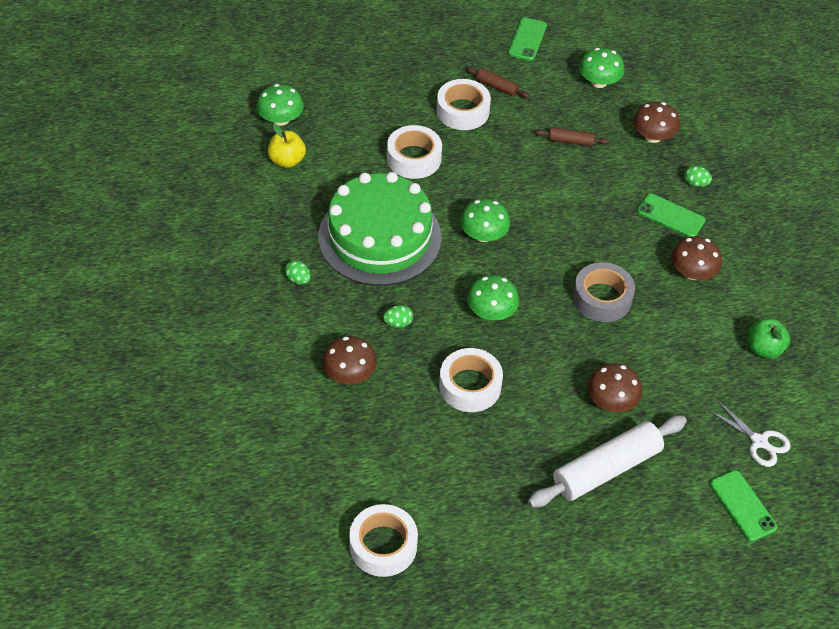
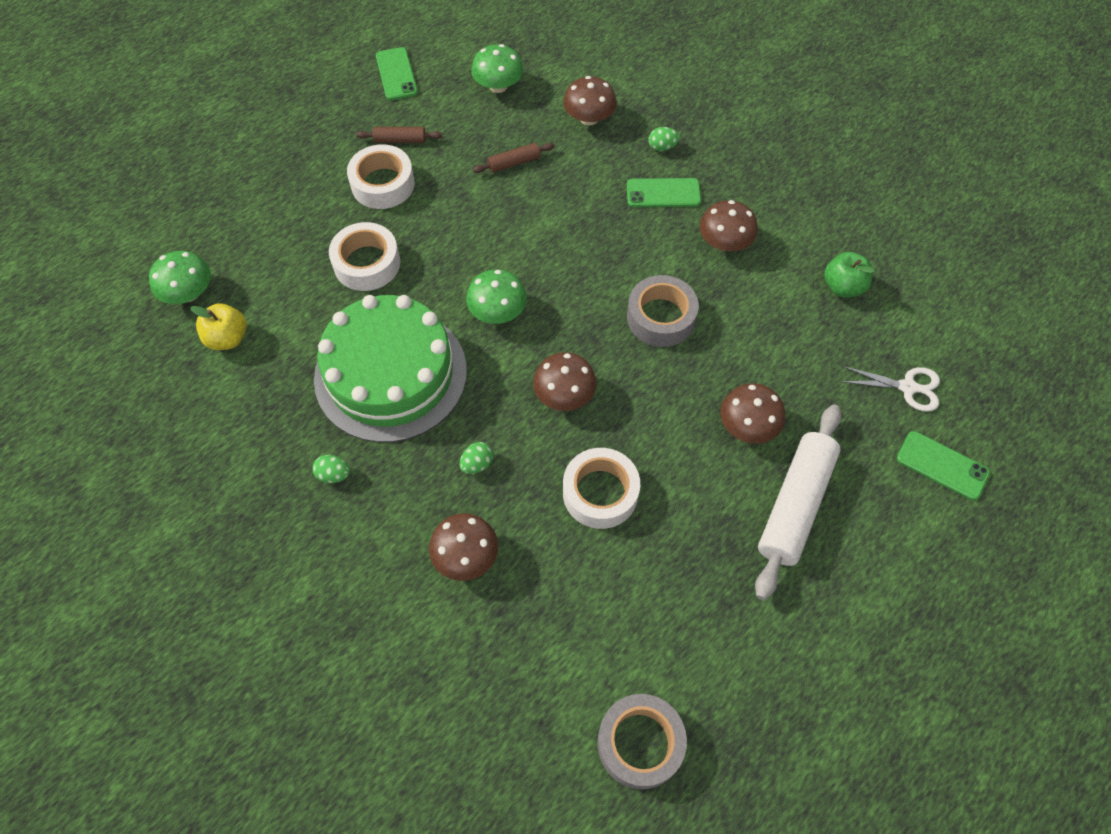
camera: 30 degrees left, 10 degrees up
(383, 545) = (640, 743): white tape -> grey tape
(491, 312) = (564, 395): green mushroom -> brown mushroom

